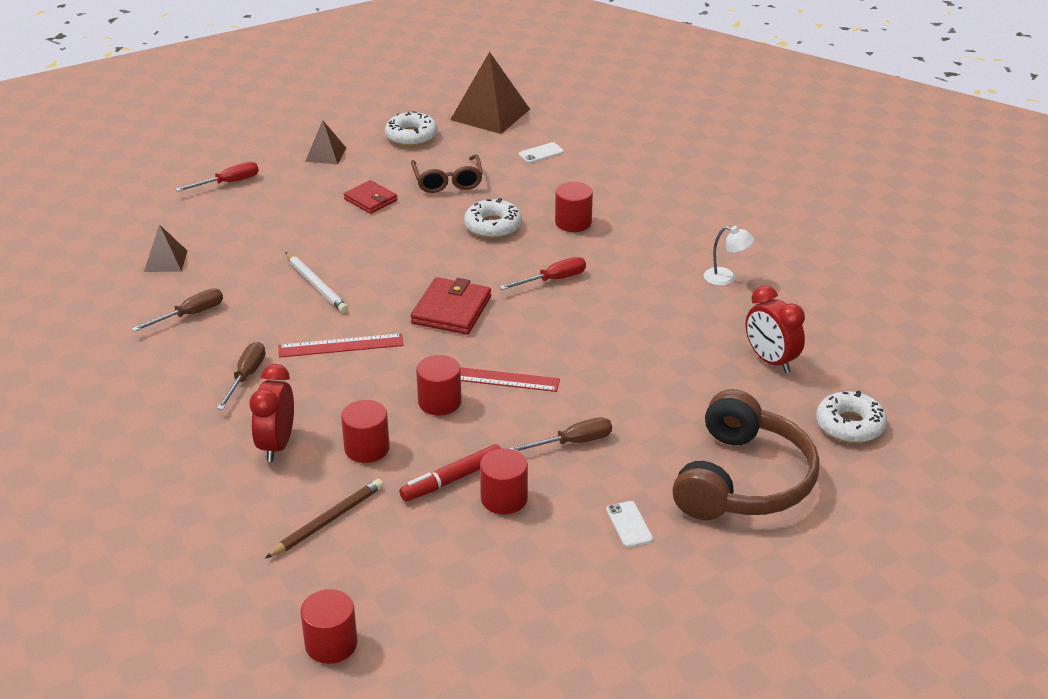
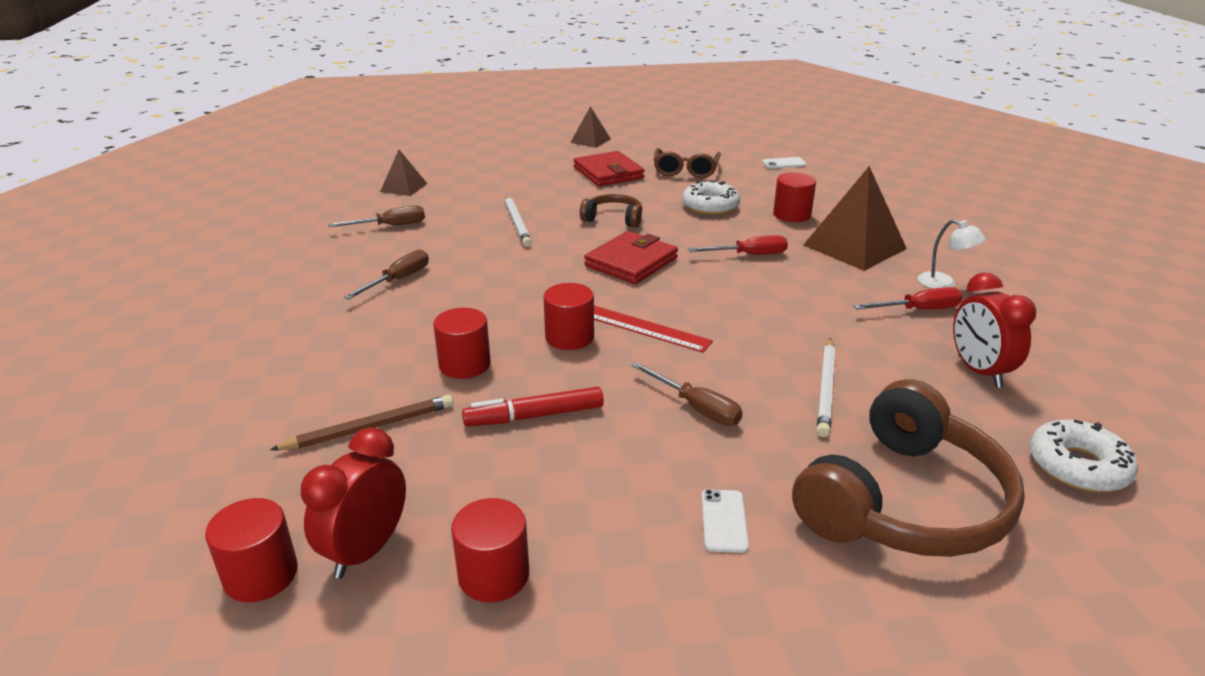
camera: 20 degrees right, 5 degrees down
(228, 183) = (497, 147): red screwdriver -> red screwdriver (918, 310)
(277, 445) = (378, 343): red clock -> red clock (366, 551)
(341, 346) = (505, 271): red ruler -> none
(370, 200) = (608, 173): red wallet -> red wallet, size x1.51
(408, 261) = (613, 219): none -> brown headphones
(411, 136) = (671, 139): white donut -> none
(490, 114) = (750, 134): brown pyramid -> brown pyramid (854, 247)
(504, 499) = (581, 451): red cylinder -> red cylinder (493, 575)
(573, 442) = (696, 408): brown screwdriver -> brown screwdriver turned 45 degrees clockwise
(663, 403) = (826, 389): none -> white pencil

